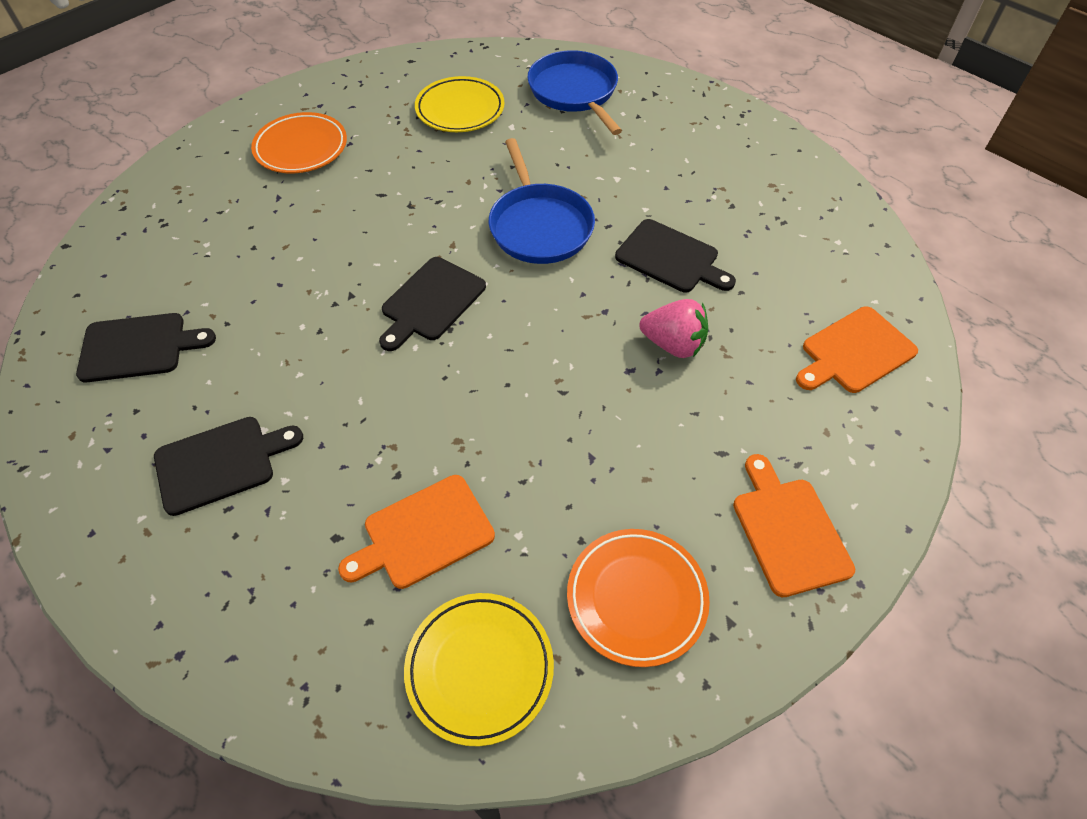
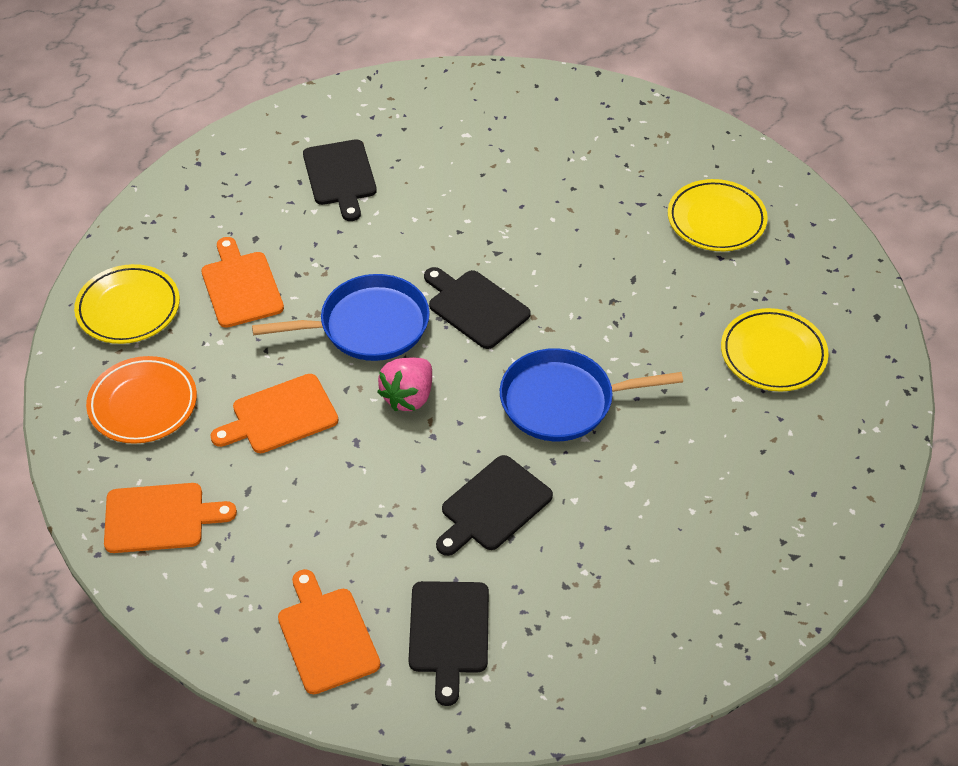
camera: 100 degrees right, 5 degrees down
(138, 347) = (468, 125): black cutting board -> black cutting board (449, 632)
(301, 148) = (716, 220): orange plate -> yellow plate
(574, 92) = (801, 470): blue pan -> blue pan (368, 325)
(615, 445) = (280, 416): none -> orange cutting board
(673, 344) = (377, 482): pink strawberry -> pink strawberry (408, 397)

